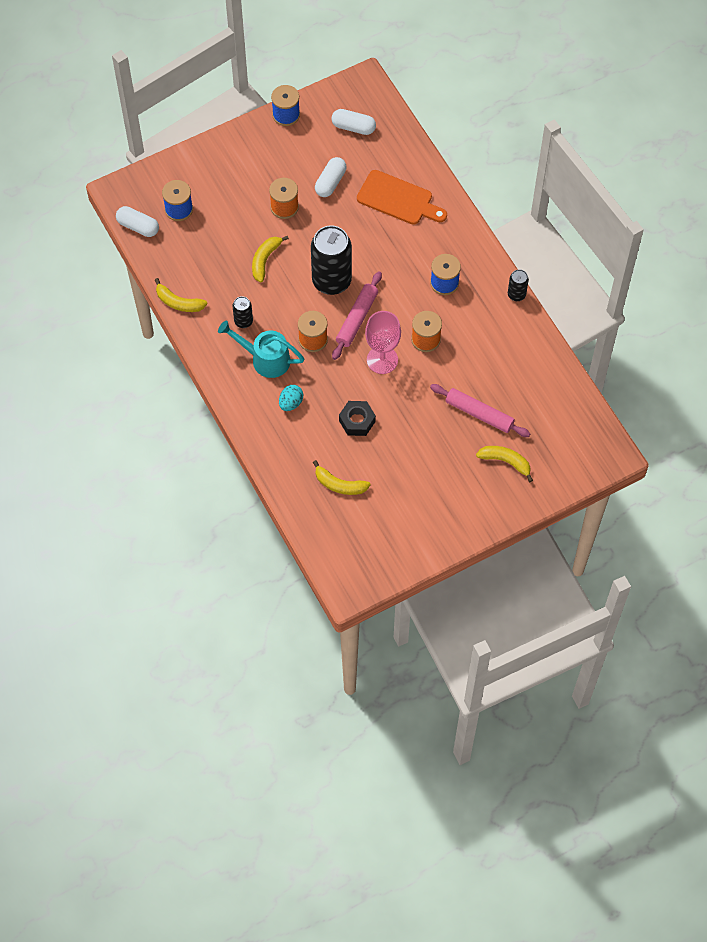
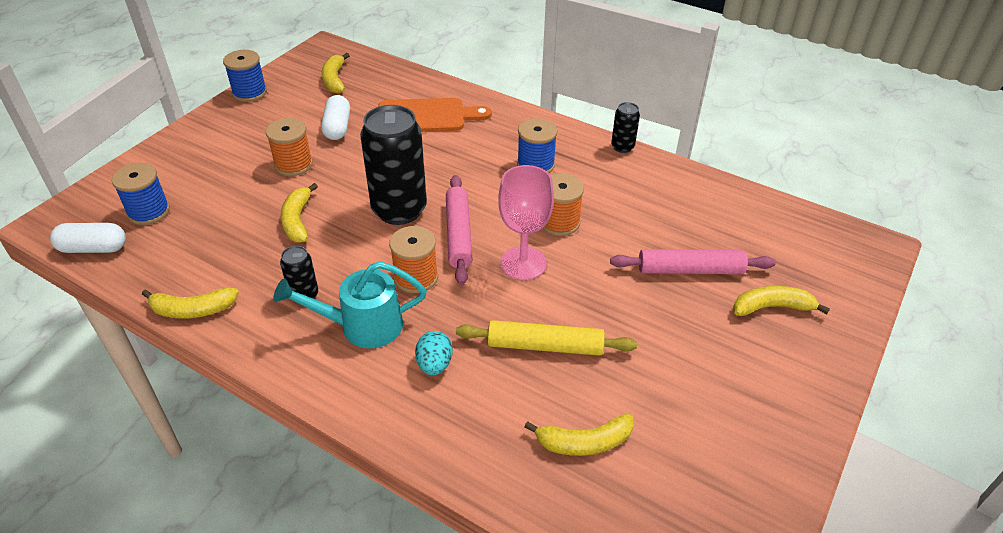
camera: 30 degrees left, 20 degrees down
(353, 127) = (334, 80): white capsule -> yellow banana
(357, 421) = (544, 346): black nut -> yellow rolling pin

